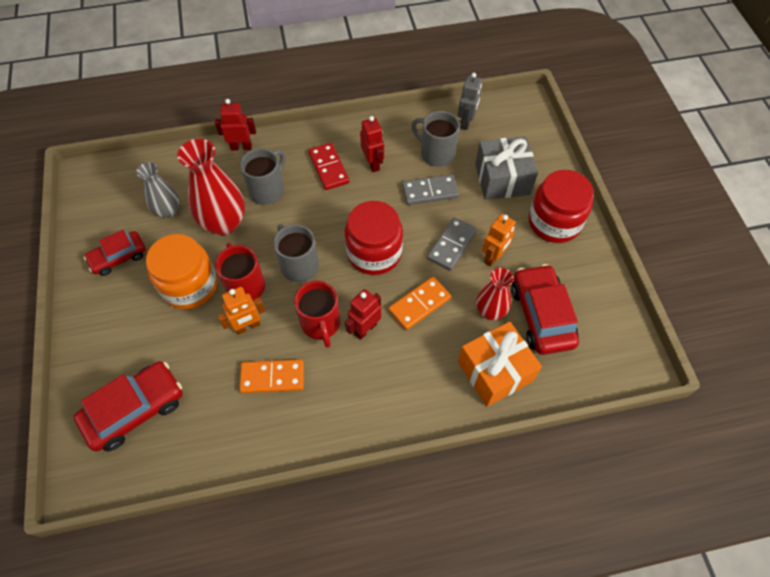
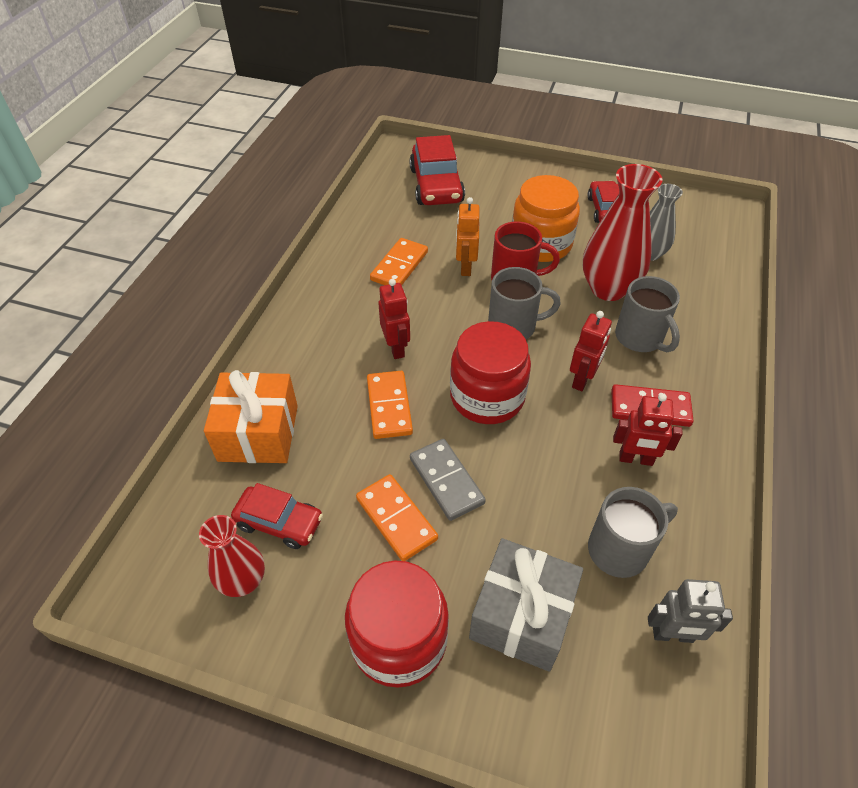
camera: 120 degrees right, 10 degrees down
(241, 147) = (726, 337): red robot -> red robot (582, 379)
(321, 324) = (429, 317): red mug -> none
(430, 191) = (550, 502): grey domino -> none
(466, 122) = (672, 635): grey robot -> grey robot turned 45 degrees counterclockwise
(490, 311) = (328, 470): red vase -> red vase (243, 581)
(493, 257) = (396, 519): orange robot -> orange domino
(541, 315) = (279, 522): red car -> red car, size x0.64

